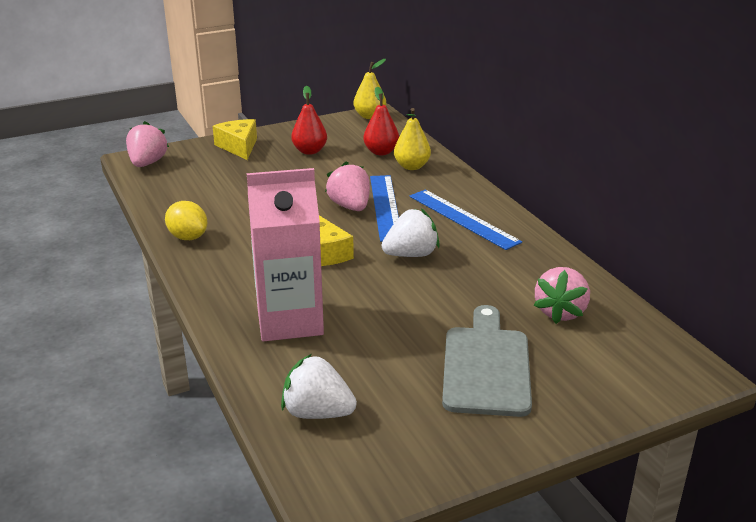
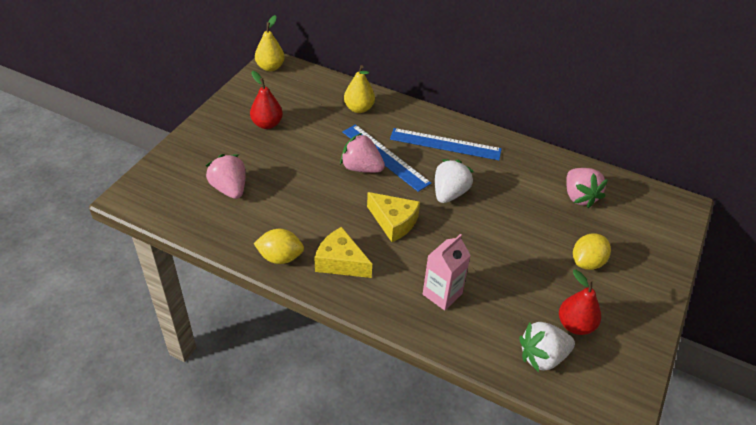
camera: 40 degrees left, 15 degrees up
(147, 163) = (147, 196): pink strawberry -> pink strawberry (229, 189)
(239, 146) = (204, 143): yellow cheese -> yellow cheese (340, 262)
(289, 321) = (442, 294): pink carton -> pink carton, size x0.59
(381, 152) = (321, 102): red pear -> red pear (575, 325)
(486, 366) = (587, 262): grey cutting board -> yellow lemon

